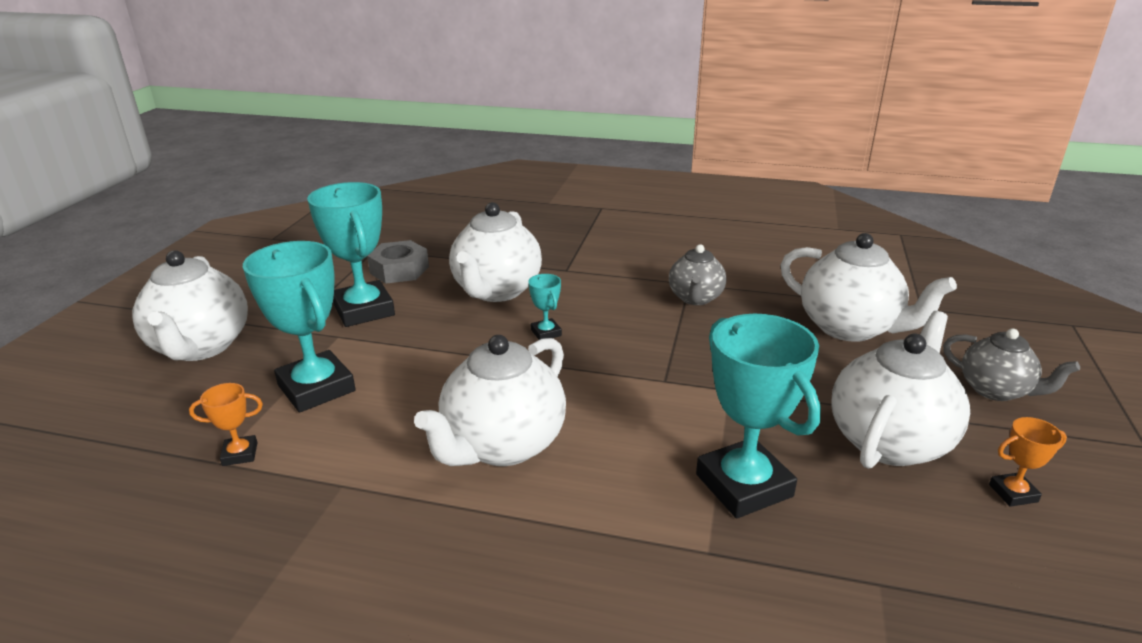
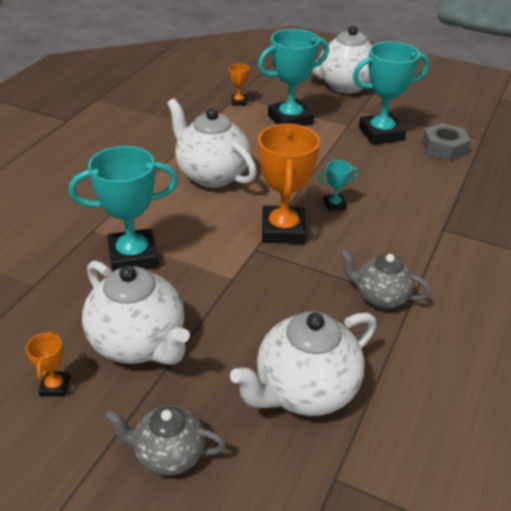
camera: 100 degrees right, 10 degrees up
(496, 291) = (405, 189): white teapot -> none
(615, 364) = (283, 230): none -> orange trophy
(995, 390) = (168, 454): grey teapot -> grey teapot turned 45 degrees clockwise

